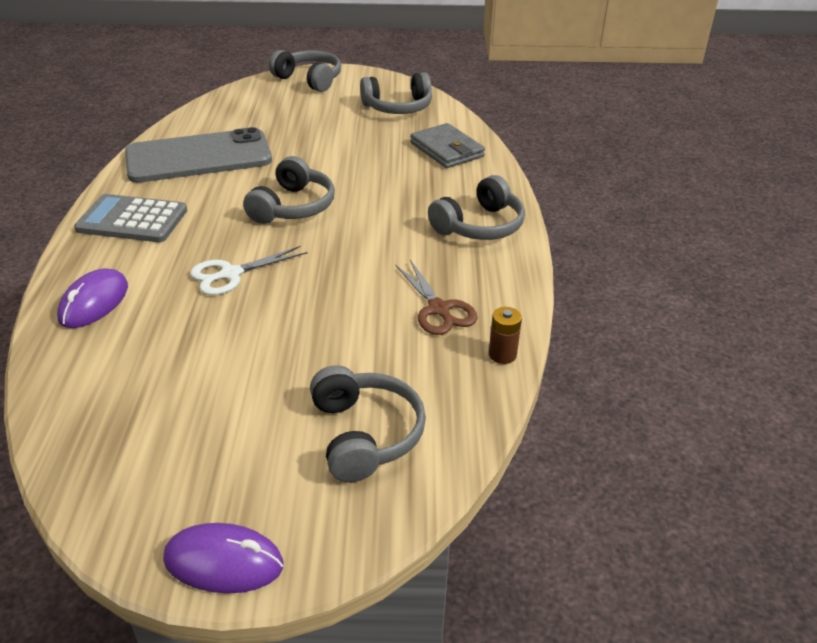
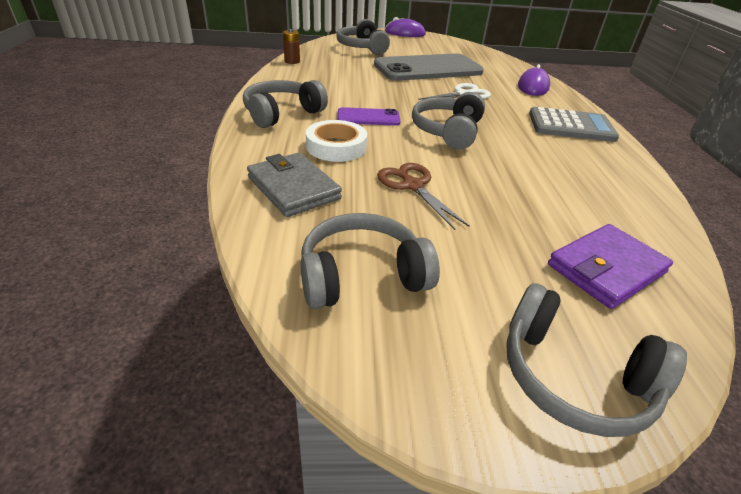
camera: 175 degrees right, 0 degrees up
(199, 157) = (585, 182): grey phone -> grey phone (428, 69)
(250, 109) = (606, 269): none -> purple wallet
(379, 224) = (368, 117): none -> purple phone
(415, 185) = (336, 147): none -> white tape
(439, 309) = (324, 76): brown scissors -> brown scissors (412, 186)

